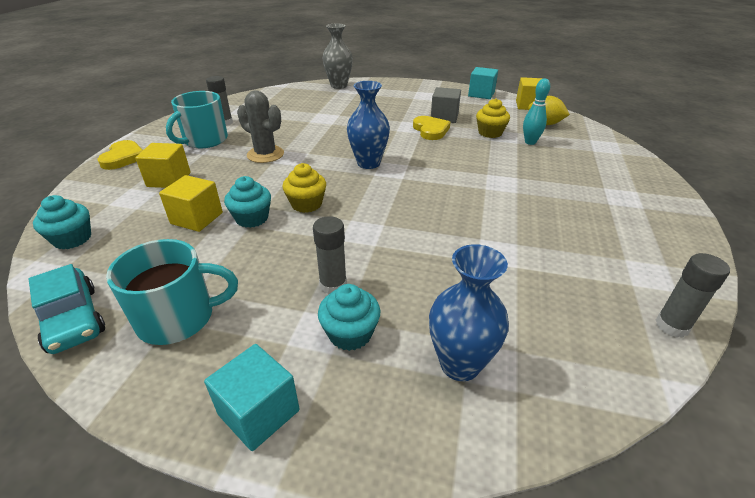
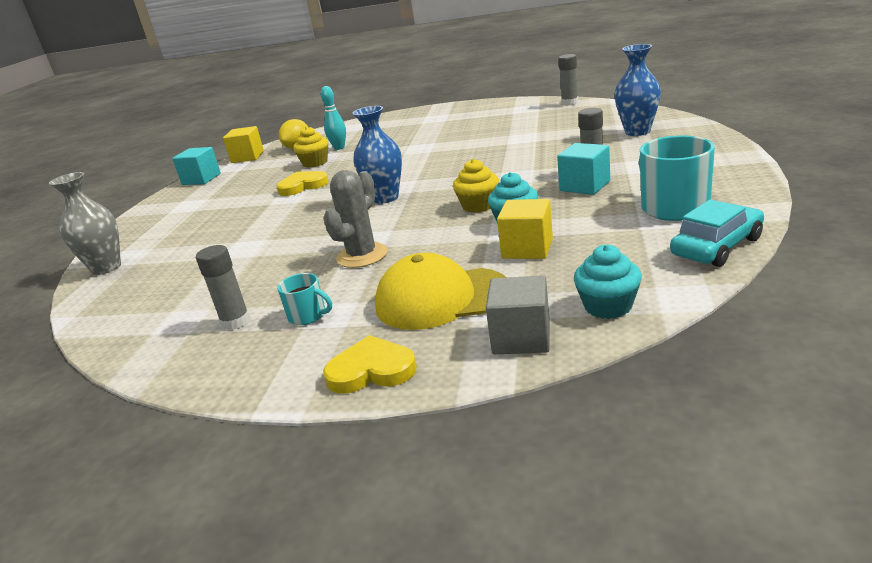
camera: 90 degrees left, 10 degrees down
(169, 179) = (442, 298): yellow cube -> yellow cap
(205, 140) = (308, 316): turquoise mug -> turquoise mug, size x0.53
(259, 412) = (722, 163): turquoise cube -> turquoise cube (585, 186)
(350, 333) = (637, 157): turquoise cupcake -> none
(444, 117) = (266, 185): grey cube -> grey cube (521, 338)

